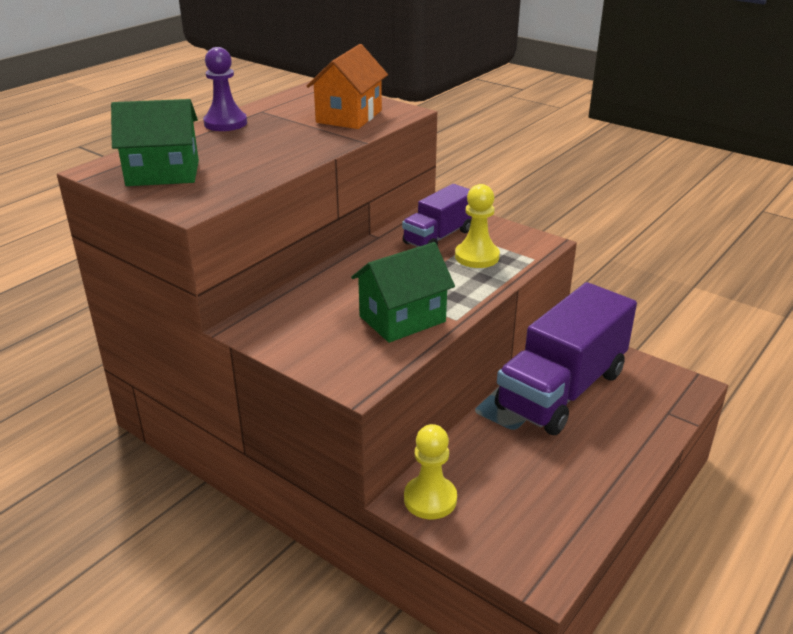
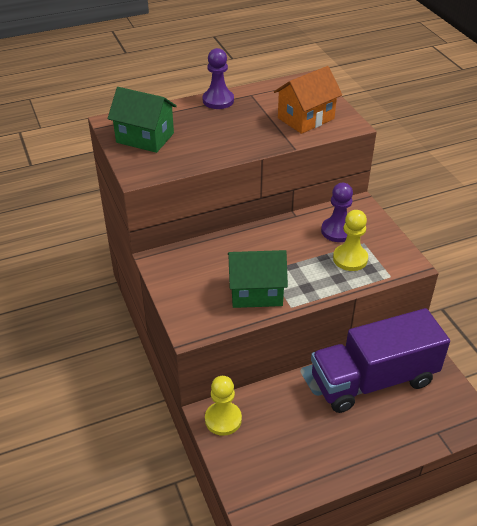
camera: 30 degrees right, 10 degrees up
(438, 237) = (337, 231): purple truck -> purple pawn

